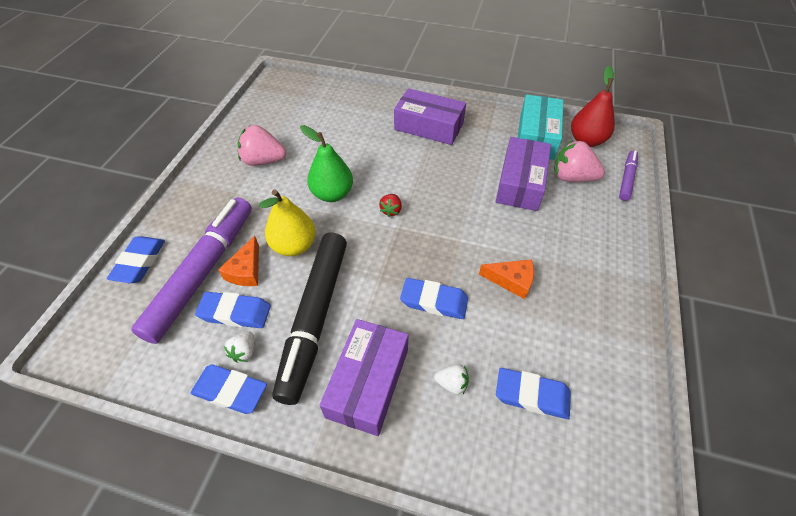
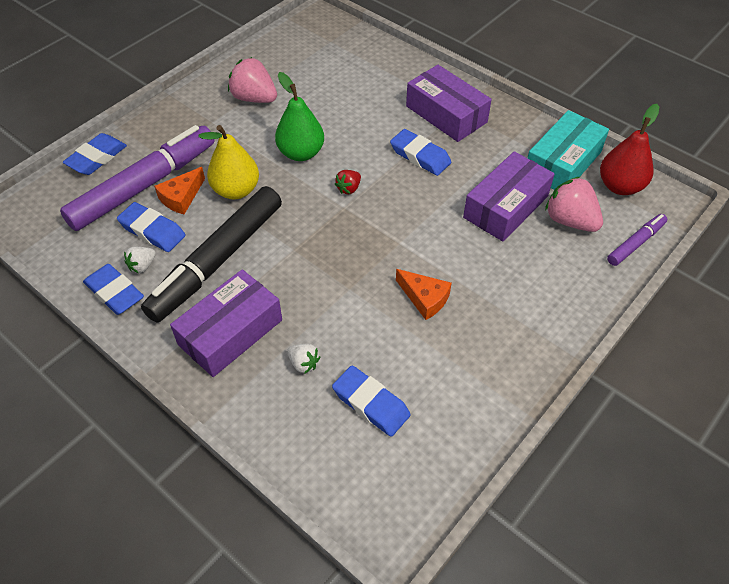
camera: 25 degrees right, 0 degrees up
(434, 301) = (334, 288): blue eraser -> blue eraser (420, 156)

